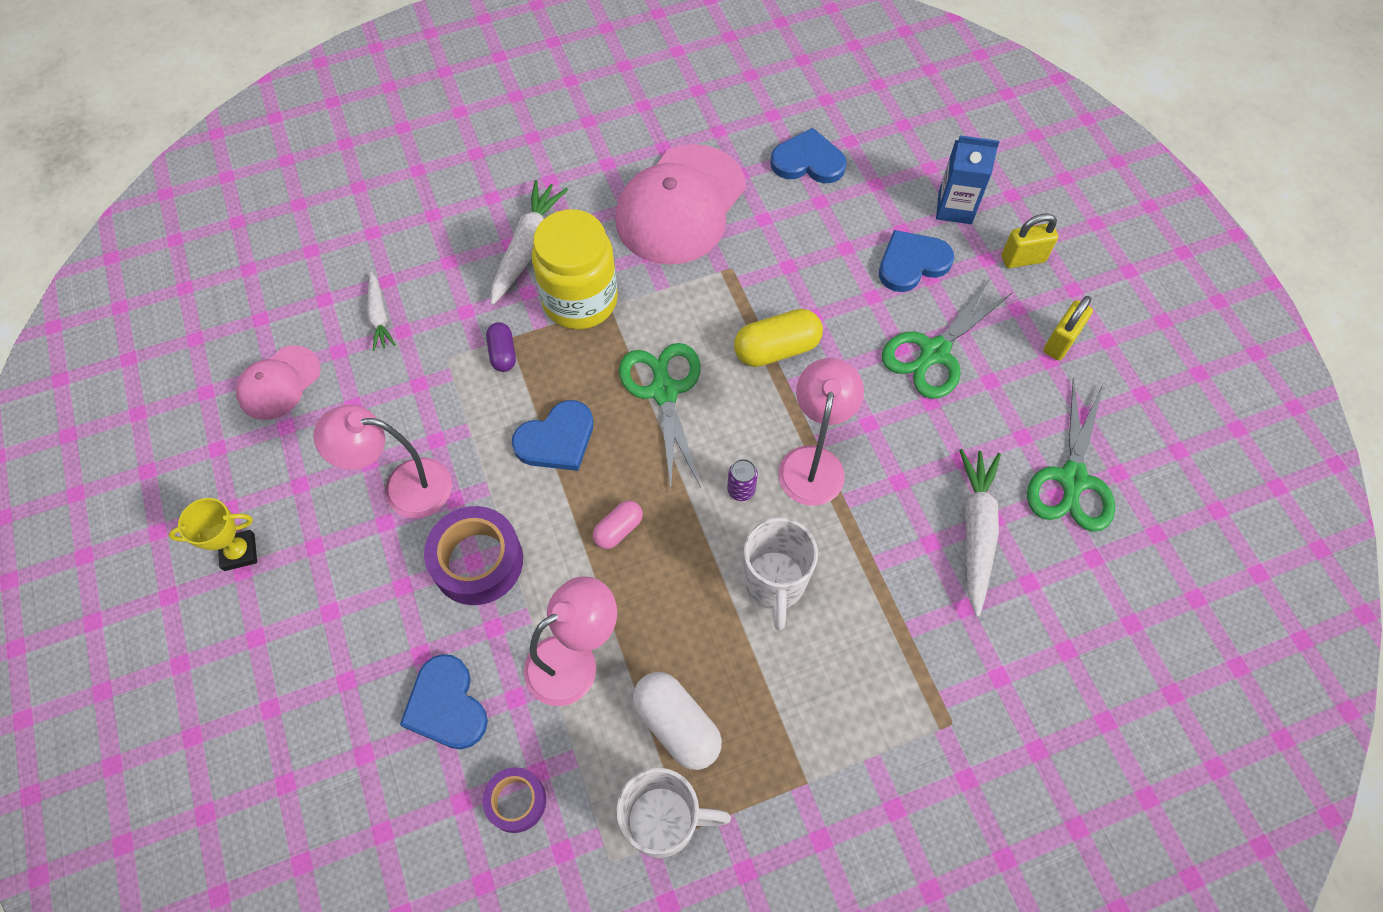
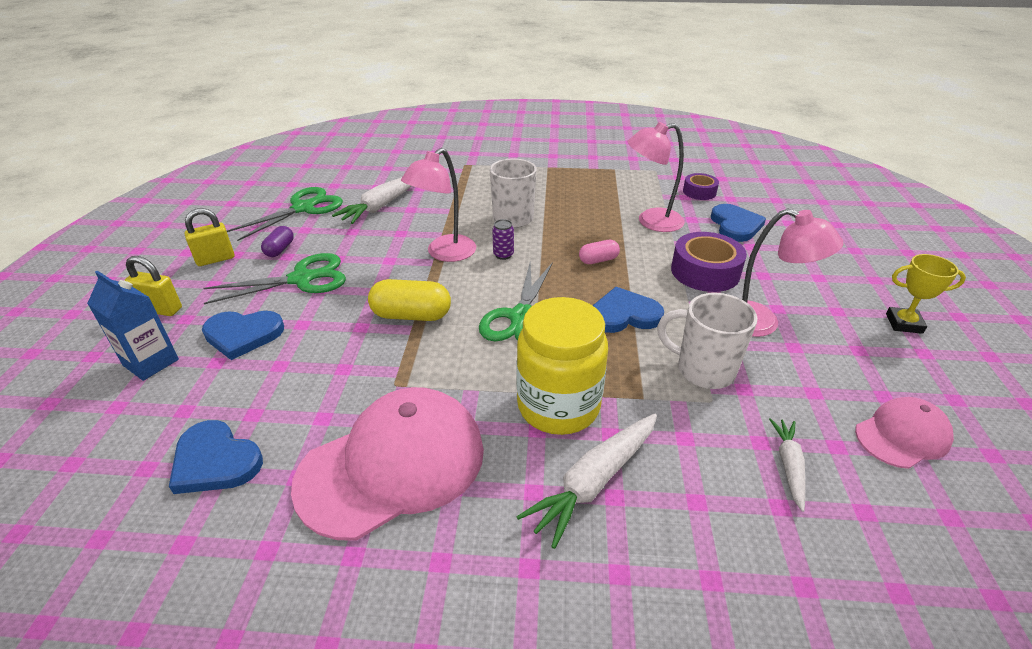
camera: 155 degrees left, 25 degrees down
(503, 353) = (653, 386): purple capsule -> purple capsule (280, 249)
(663, 821) = (624, 173): white mug -> white mug (703, 370)
(677, 725) = (602, 192): white capsule -> none

